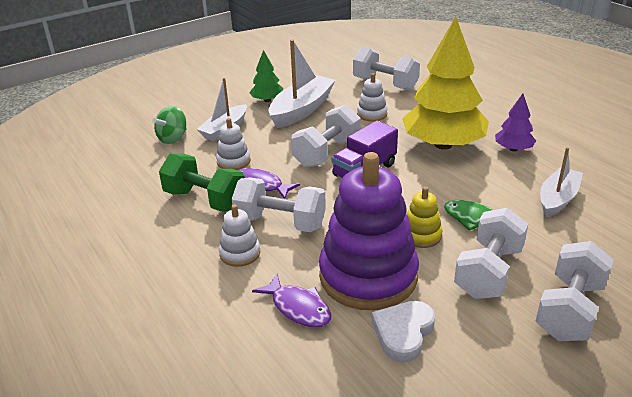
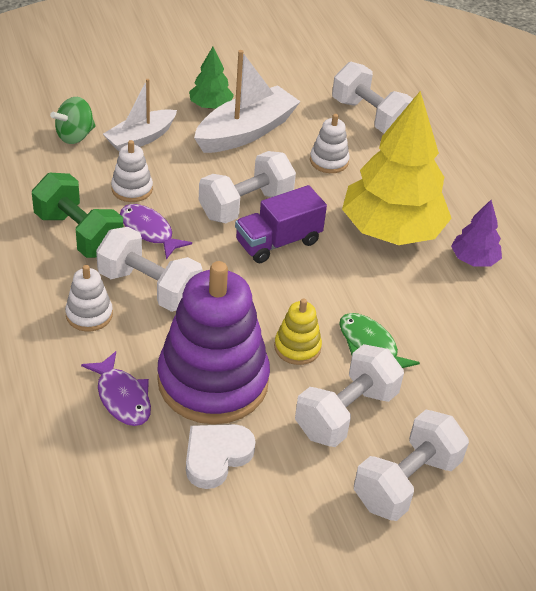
camera: 10 degrees right, 10 degrees up
(557, 199) = (483, 344): white boat -> none

